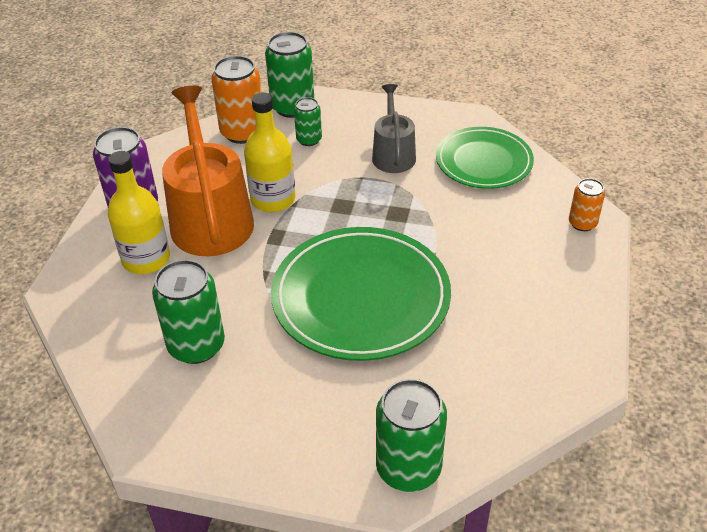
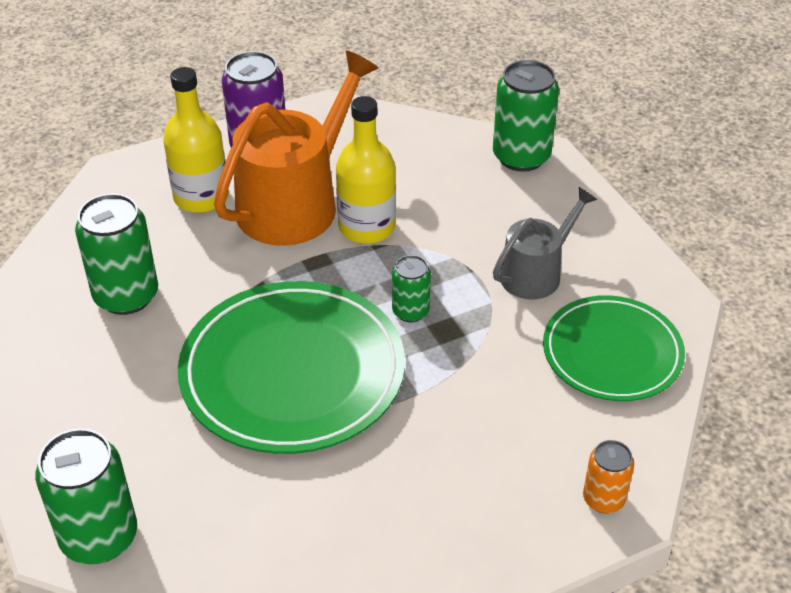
camera: 50 degrees right, 0 degrees up
(242, 132) = (440, 147): orange can -> none
(309, 139) = (484, 198): green can -> green can (410, 311)

